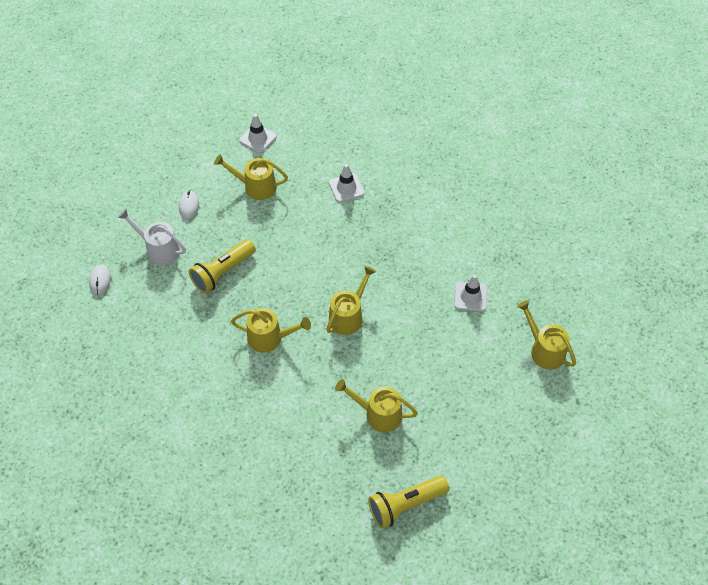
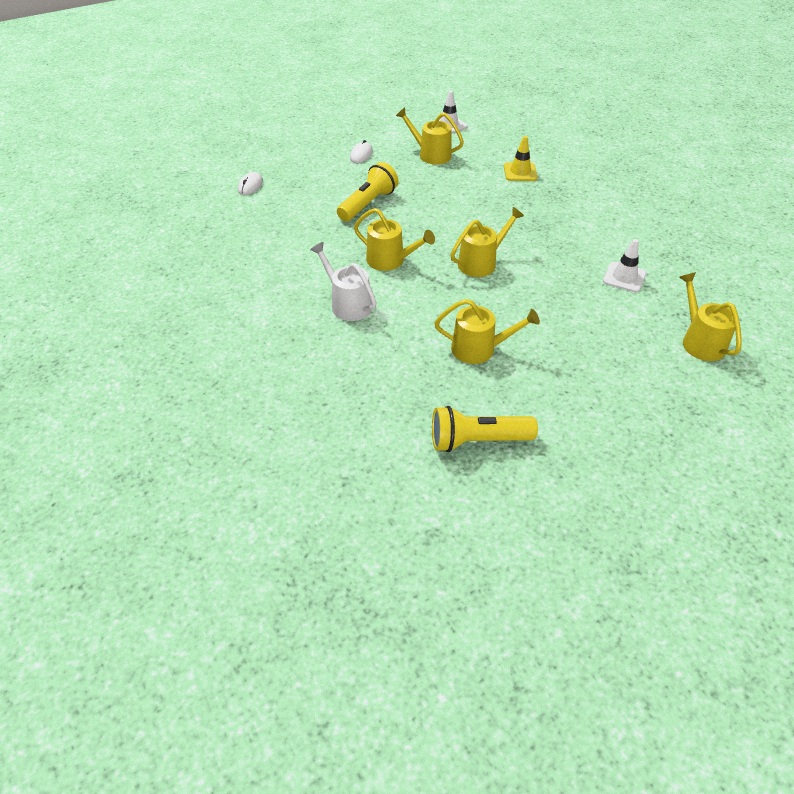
camera: 20 degrees right, 10 degrees down
(158, 249) = (317, 176): white watering can -> white watering can (347, 304)
(222, 272) = (368, 204): yellow flashlight -> yellow flashlight turned 150 degrees clockwise
(346, 188) = (520, 172): white traffic cone -> yellow traffic cone
(378, 414) = (479, 349): yellow watering can -> yellow watering can turned 150 degrees clockwise

